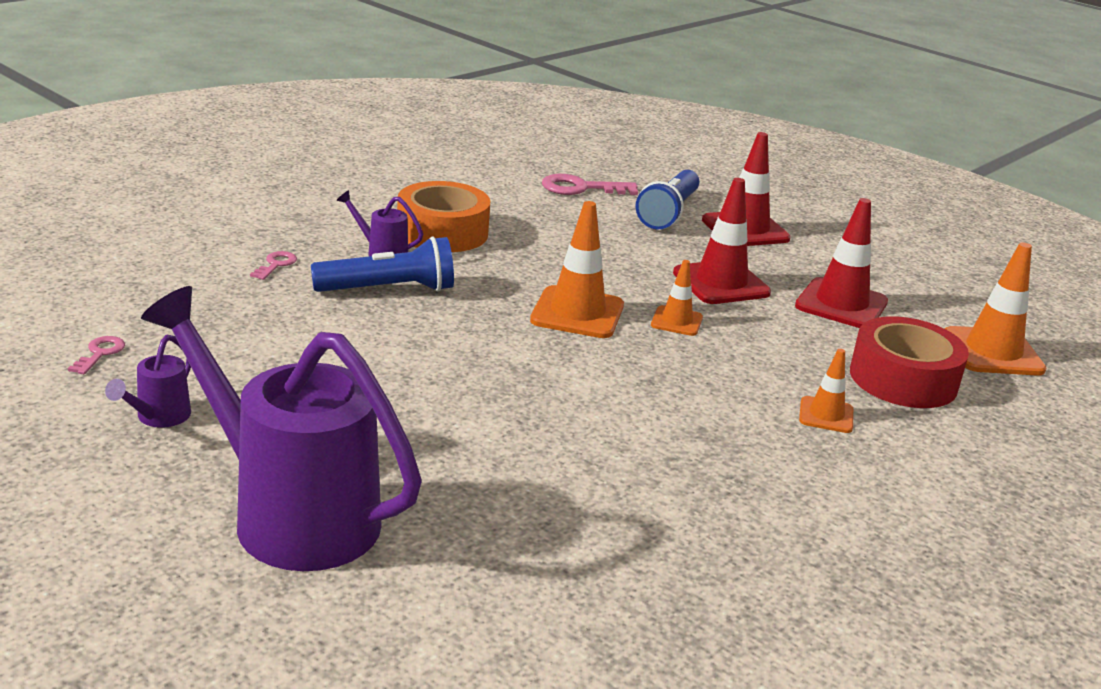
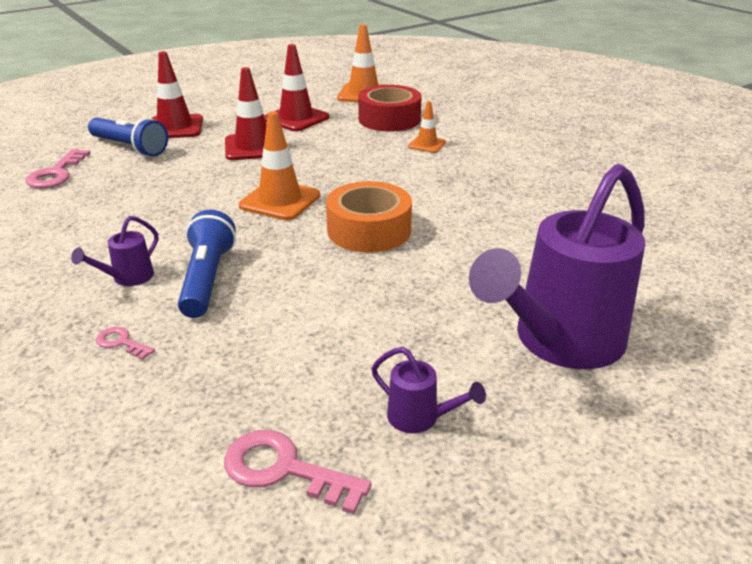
camera: 75 degrees left, 5 degrees up
(100, 353) = (284, 469): pink key -> pink key, size x1.83
(442, 232) = (103, 244): orange tape -> orange tape (369, 230)
(676, 321) = (303, 168): orange traffic cone -> none

